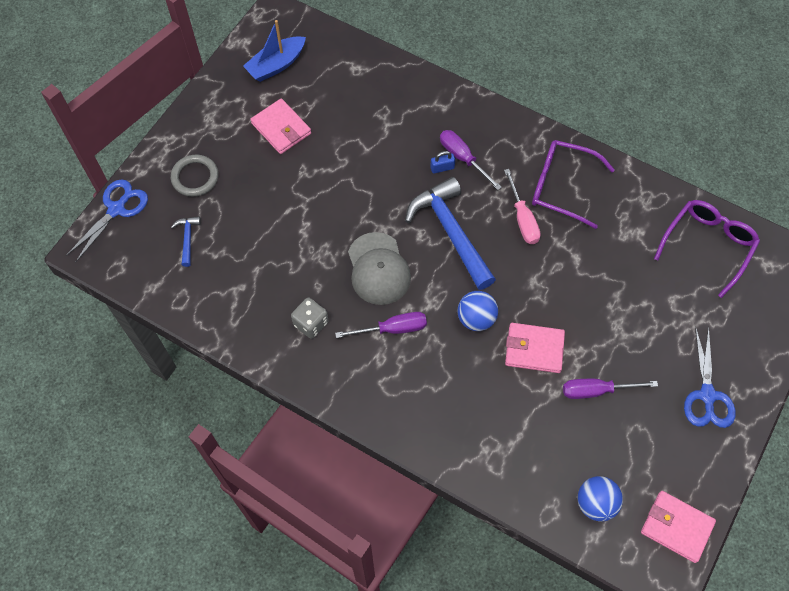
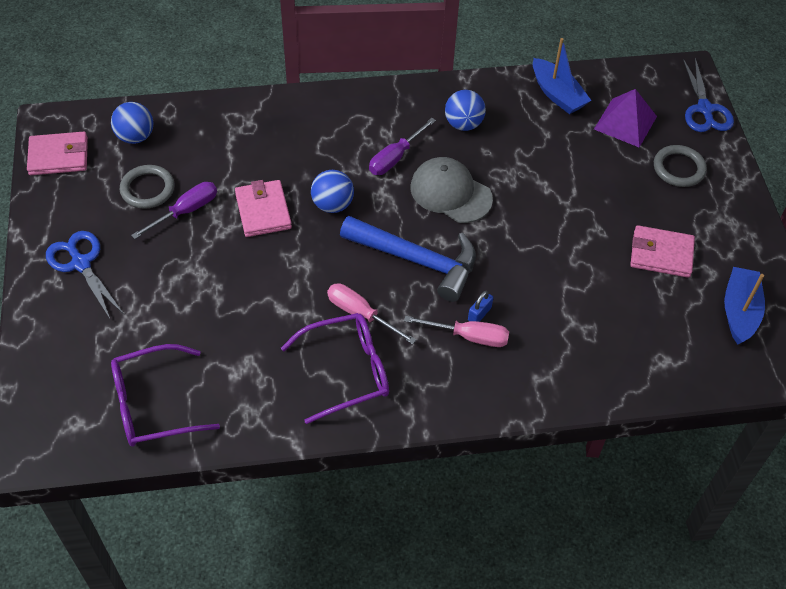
camera: 140 degrees right, 10 degrees down
(187, 239) = (625, 122): blue hammer -> purple pyramid
(209, 300) = (557, 94): none -> blue boat
(311, 323) = (463, 124): grey dice -> blue ball
(463, 158) = (468, 336): purple screwdriver -> pink screwdriver
(534, 349) = (263, 211): pink wallet -> pink wallet turned 75 degrees counterclockwise
(615, 435) = (147, 189): none -> grey ring
(707, 245) = (153, 405): purple glasses -> purple glasses turned 75 degrees clockwise

